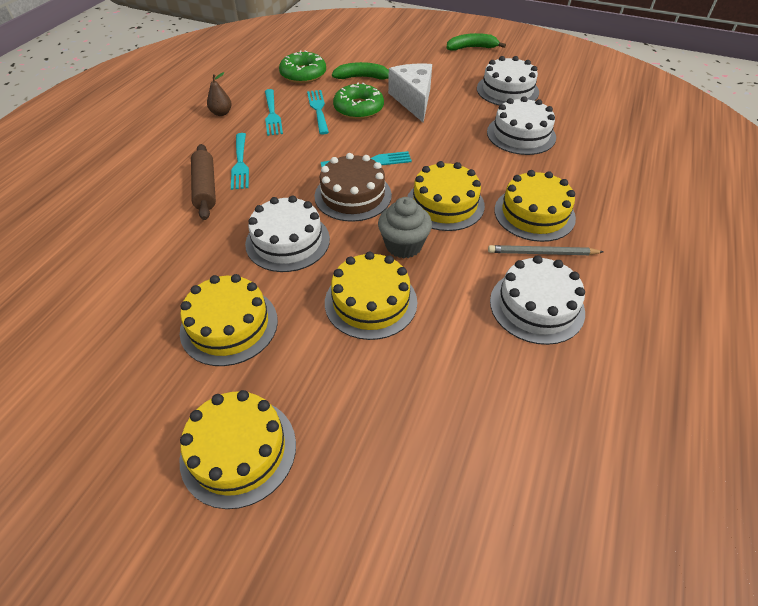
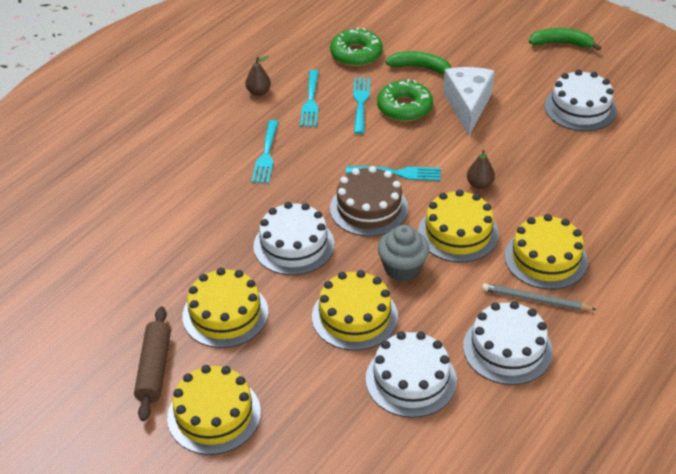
camera: 15 degrees right, 5 degrees down
(205, 188) = (227, 177): brown rolling pin -> brown rolling pin (154, 369)
(448, 160) = (479, 184): none -> brown pear
(521, 134) = (571, 167): white cake -> white cake (411, 379)

